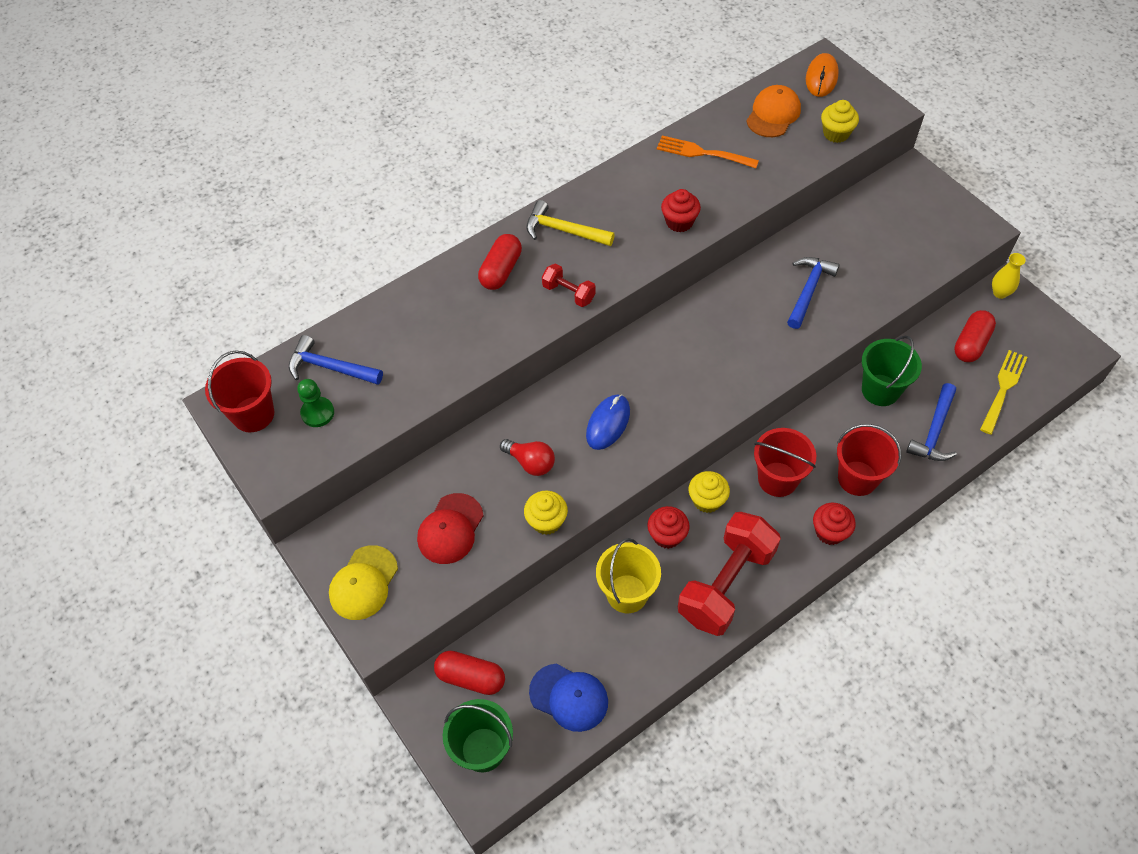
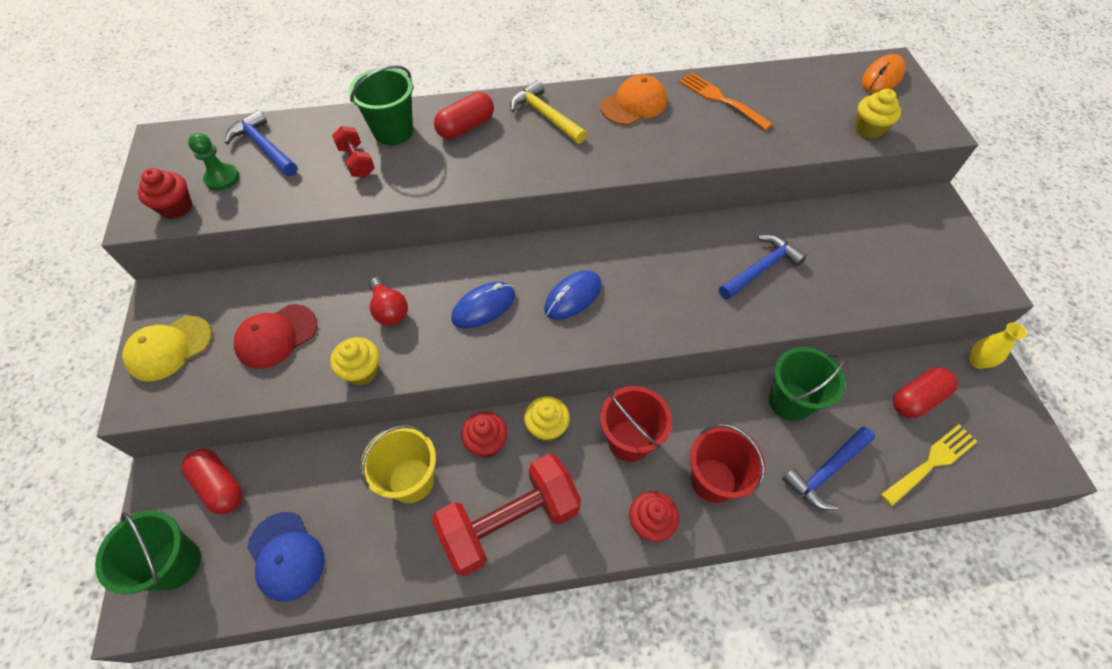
camera: 25 degrees right, 0 degrees up
(253, 414) = (174, 158): red bucket -> none
(438, 302) = (393, 131): none -> green bucket
(568, 293) = (510, 168): red dumbbell -> red dumbbell (357, 162)
(675, 381) = (573, 297): none -> blue mouse
(679, 222) = (658, 148): red cupcake -> red cupcake (176, 207)
(773, 114) = (813, 91): orange cap -> orange cap (634, 104)

